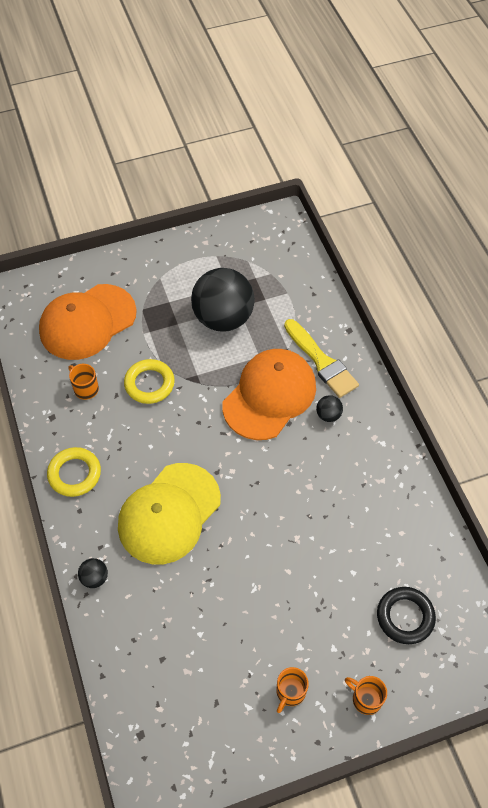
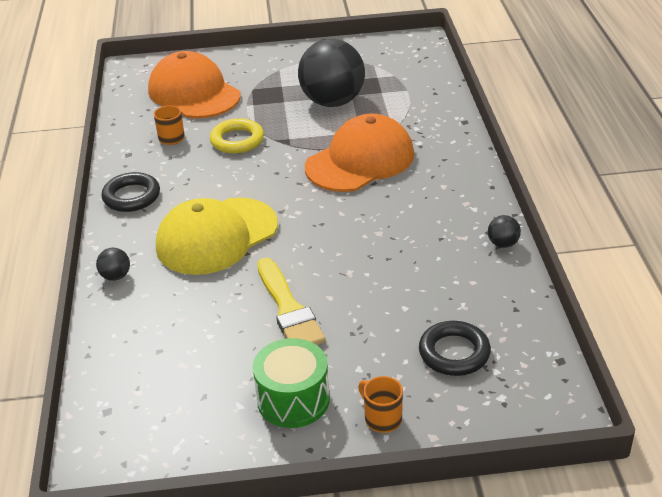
camera: 15 degrees right, 20 degrees down
(74, 474) = (131, 196): yellow ring -> black ring
(87, 322) = (194, 93): orange cap -> orange cap turned 75 degrees clockwise
(290, 692) = (293, 399): orange mug -> green drum
(321, 362) = (426, 141): yellow brush -> yellow brush (288, 309)
(328, 415) = (419, 181): black ball -> black ball (503, 244)

